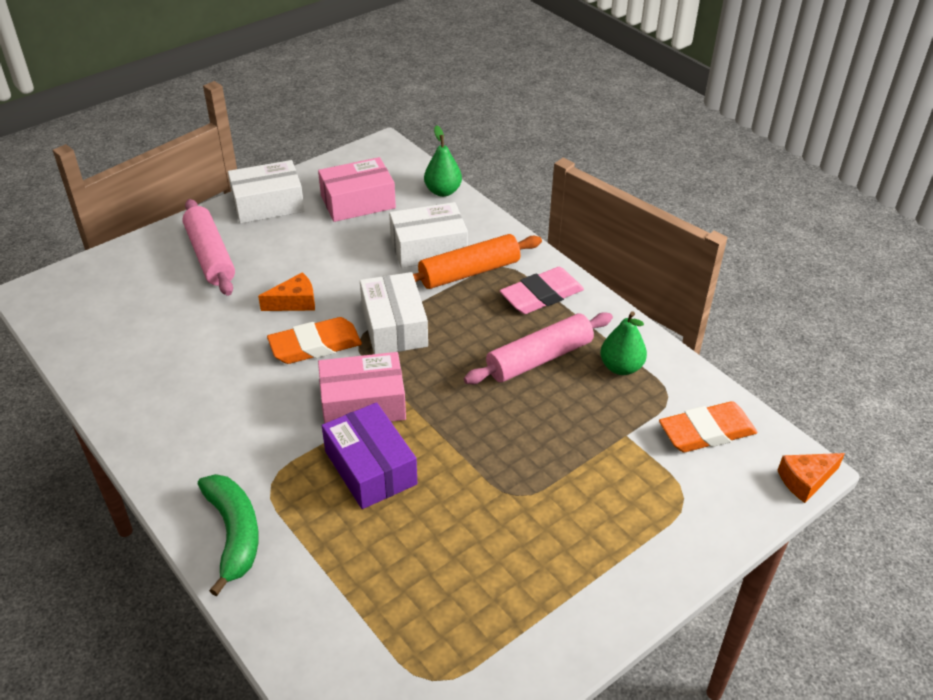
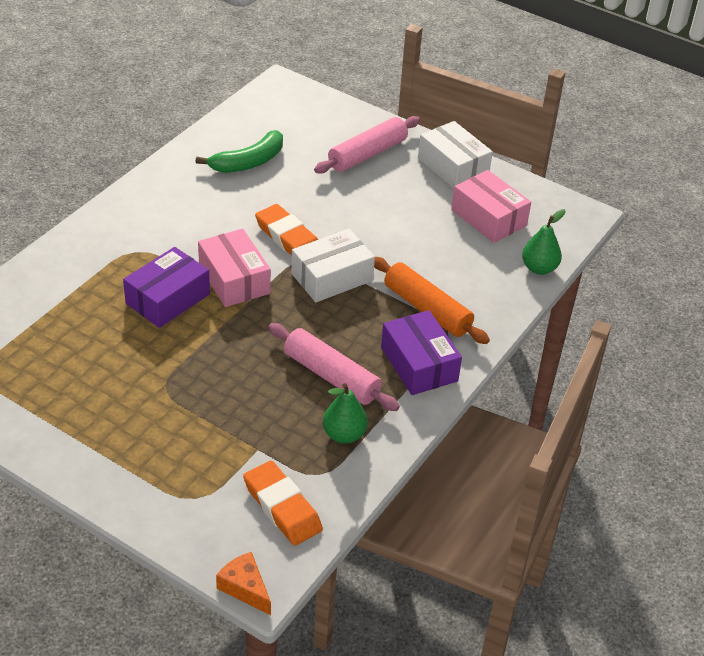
camera: 70 degrees right, 0 degrees up
(234, 534) = (85, 246): green banana -> green banana (248, 162)
(294, 302) = (334, 214): orange cheese -> none
(428, 247) = (448, 276): white box -> none
(541, 295) = (419, 364): pink eraser -> purple box

